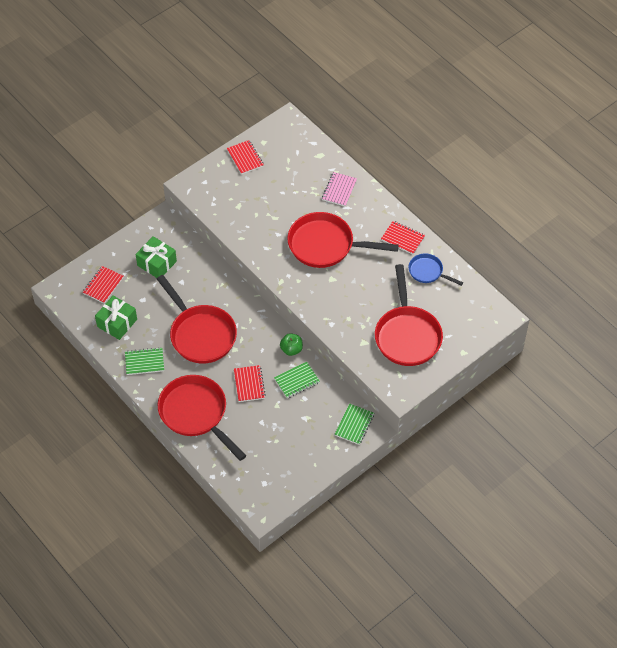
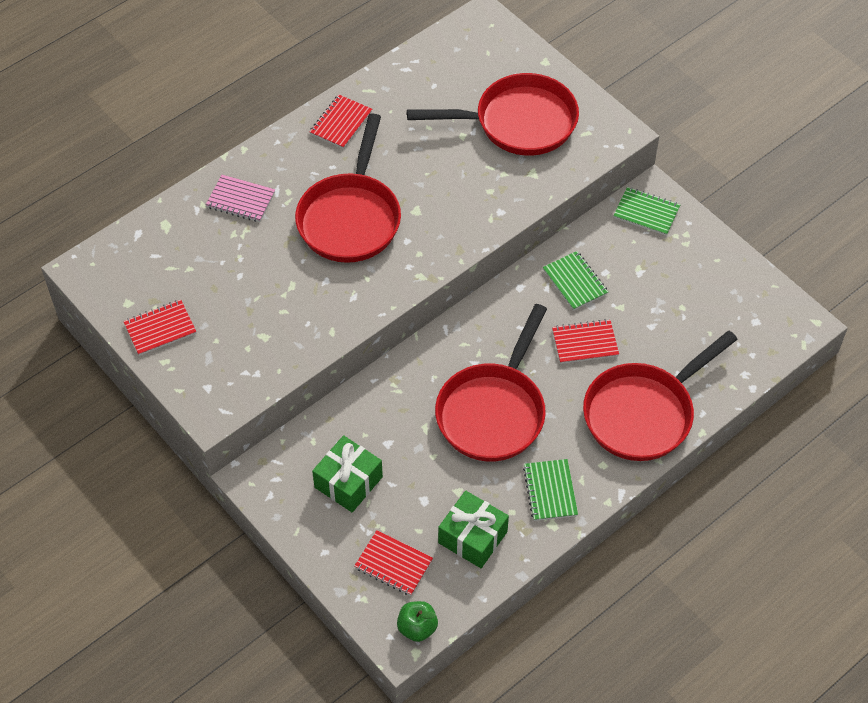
camera: 90 degrees left, 0 degrees up
(200, 334) = (493, 412): red pan -> red pan turned 150 degrees clockwise
(291, 349) = (518, 289): green apple -> green apple (417, 628)
(428, 272) = (404, 96): blue pan -> none

